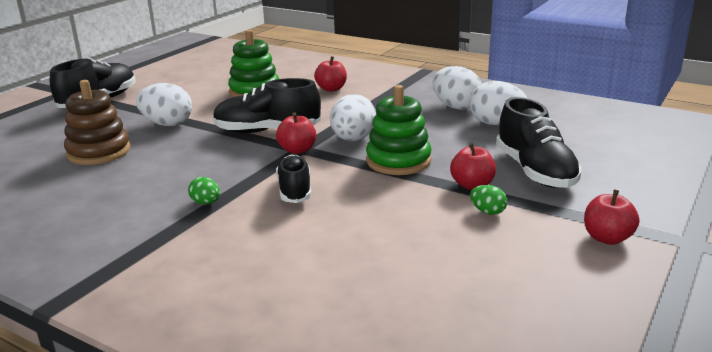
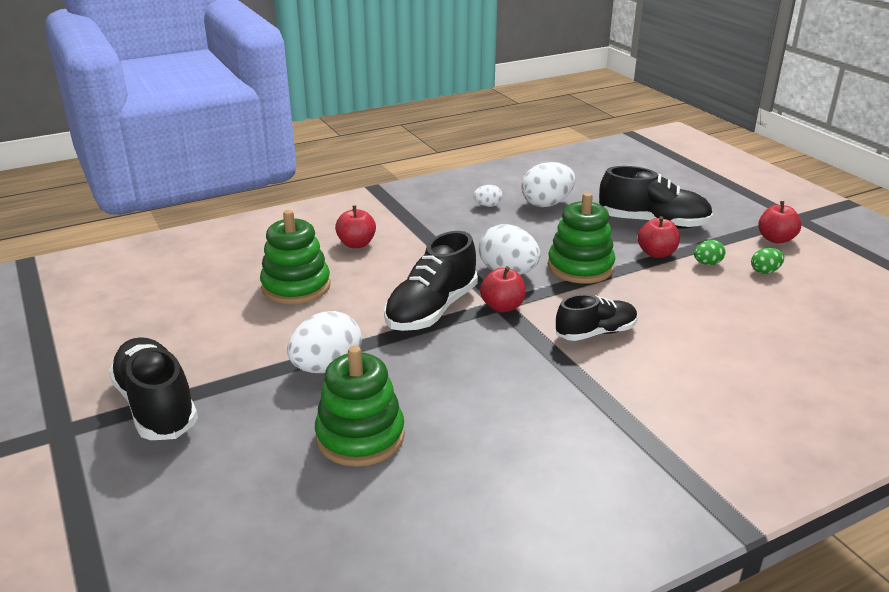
camera: 60 degrees left, 5 degrees up
(99, 152) = (360, 436): brown stacking toy -> green stacking toy
(206, 203) = (582, 388): green egg -> green egg (765, 271)
(294, 190) = (596, 333): black shoe -> black shoe turned 135 degrees clockwise
(456, 107) = (487, 205): white egg -> white egg, size x0.51

